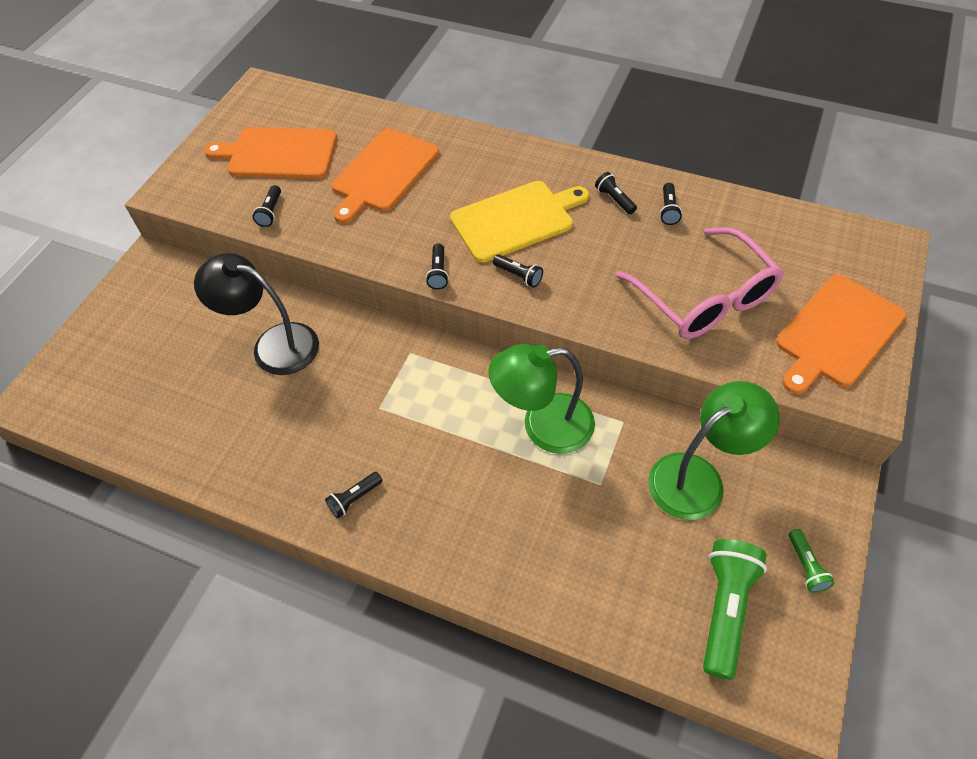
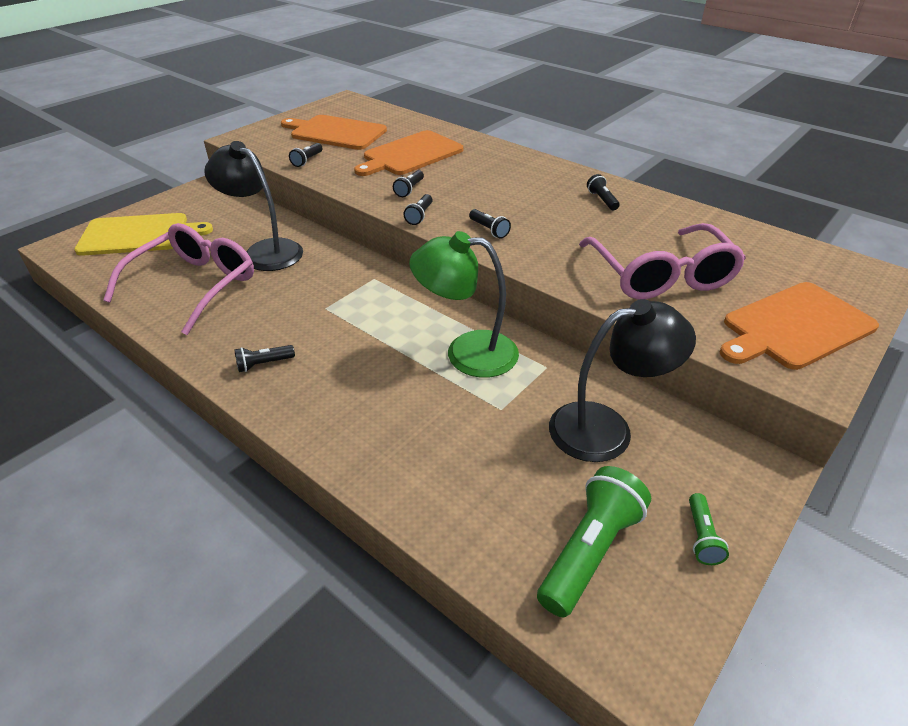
camera: 15 degrees right, 15 degrees down
(223, 417) = (194, 286): none -> pink glasses
(516, 220) = (506, 197): yellow cutting board -> yellow cutting board (138, 235)
(668, 210) = (650, 214): black flashlight -> black flashlight (409, 189)
(698, 477) = (606, 428): green lamp -> black lamp

